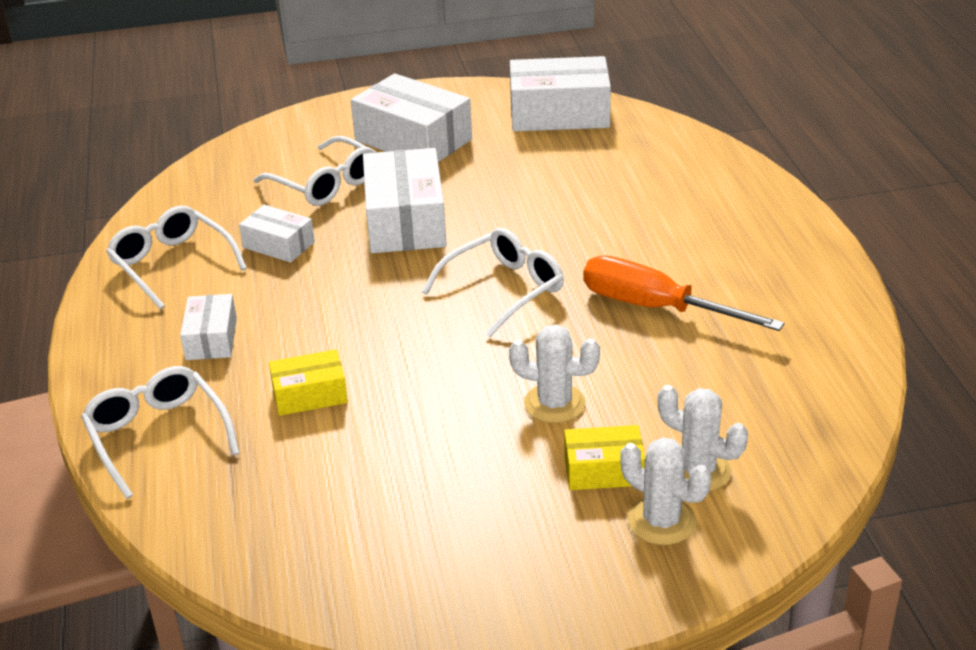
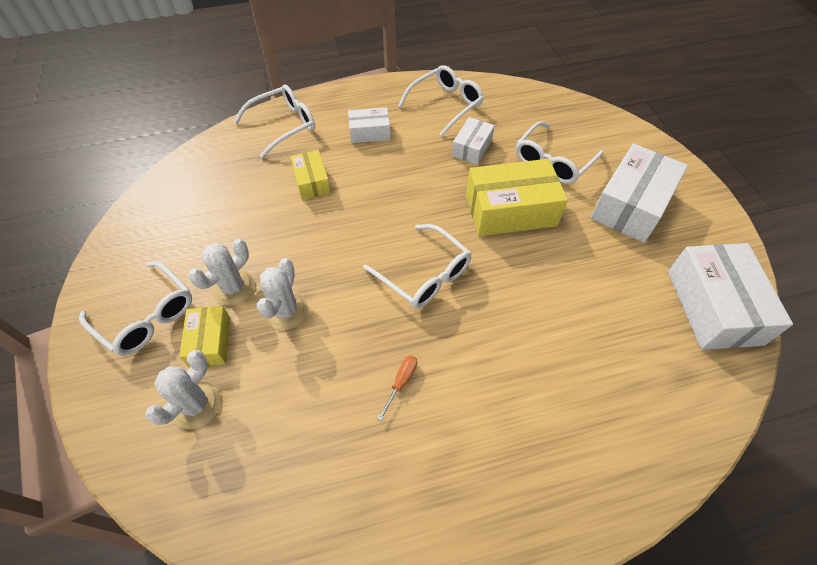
camera: 85 degrees right, 20 degrees up
(405, 221) = (510, 210): white box -> yellow box
(560, 544) = (146, 316): none -> white glasses
(655, 308) = (401, 382): orange screwdriver -> orange screwdriver, size x0.41
(661, 521) = (150, 377): white cactus -> white cactus (233, 287)

